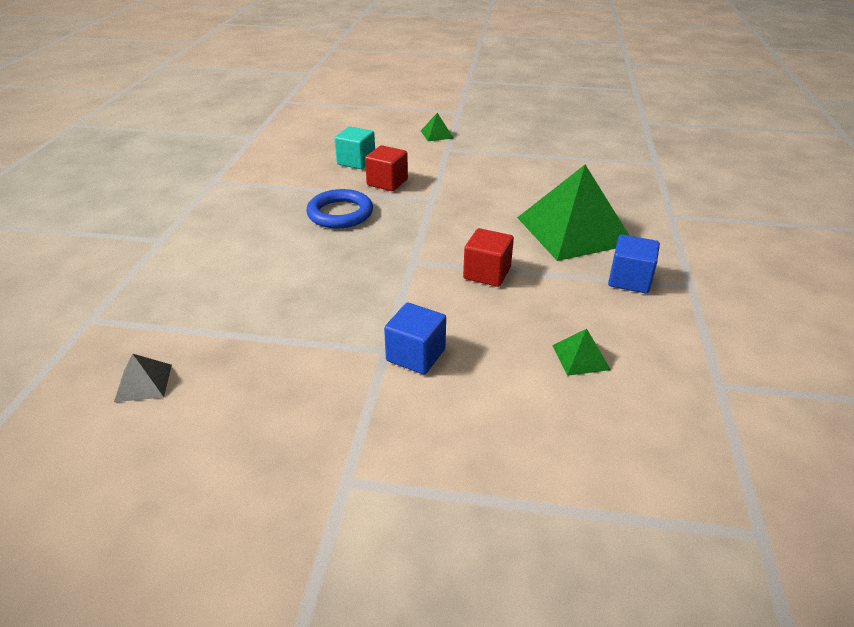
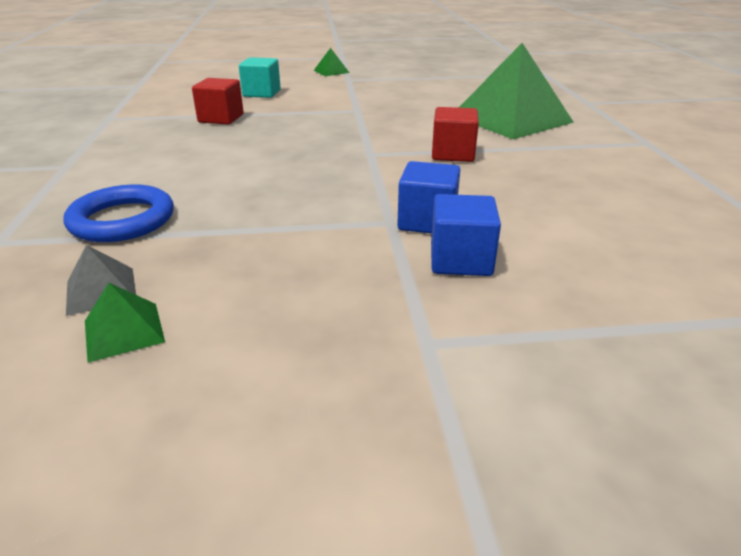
camera: 15 degrees left, 5 degrees down
(340, 213) = (268, 128): blue ring -> blue ring (122, 220)
(387, 182) = (304, 104): red cube -> red cube (221, 118)
(580, 357) = (596, 201): green pyramid -> green pyramid (123, 331)
(629, 280) = (591, 144): blue cube -> blue cube (460, 260)

